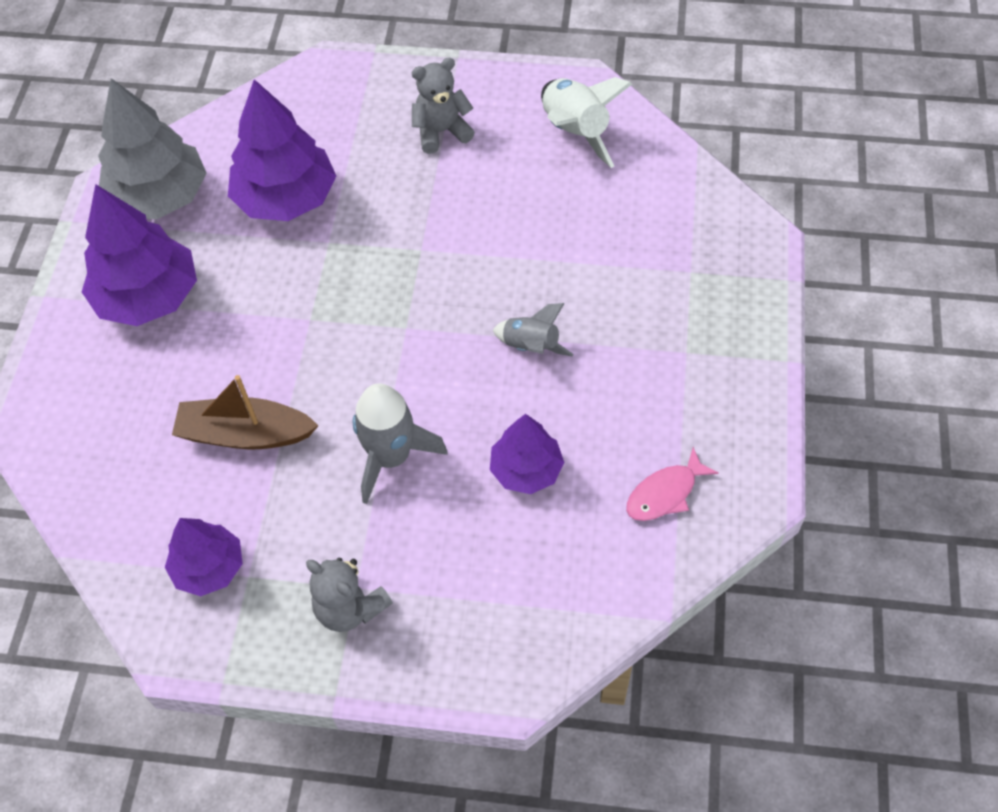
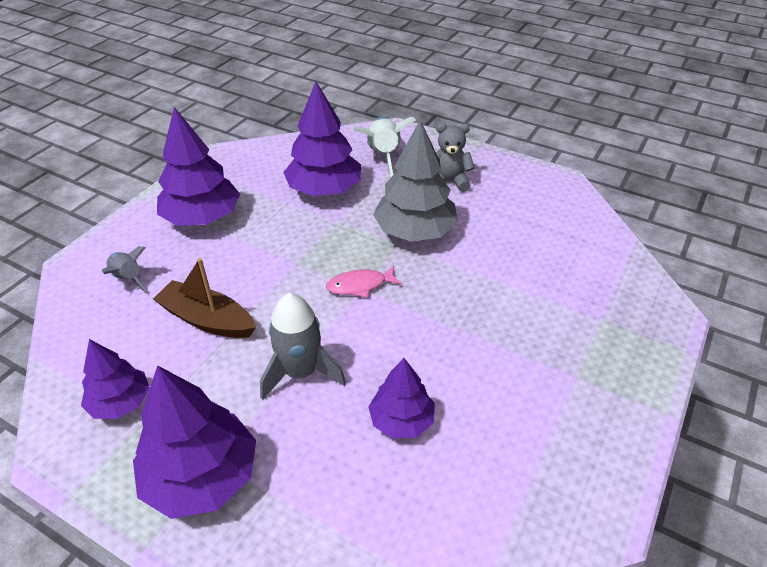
camera: 20 degrees right, 15 degrees down
(159, 197) = (246, 168): grey tree -> grey tree (415, 231)
(350, 607) = (201, 476): grey teddy bear -> purple tree
(531, 346) = (448, 331): grey rocket -> grey rocket (128, 278)
(575, 132) = (544, 206): white rocket -> white rocket (383, 155)
(665, 493) = (514, 485): pink fish -> pink fish (360, 285)

